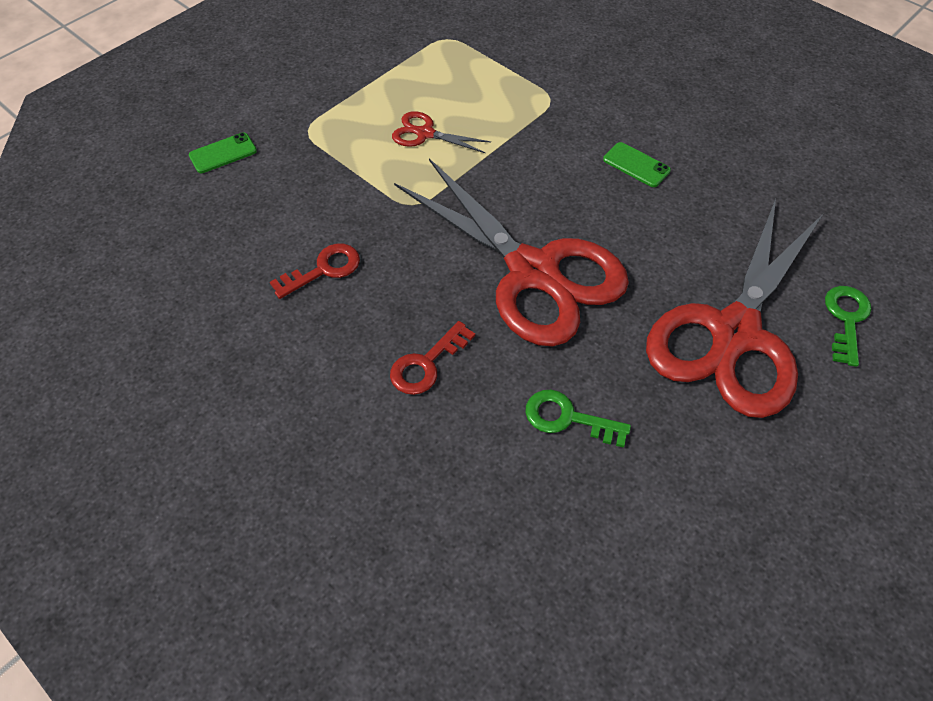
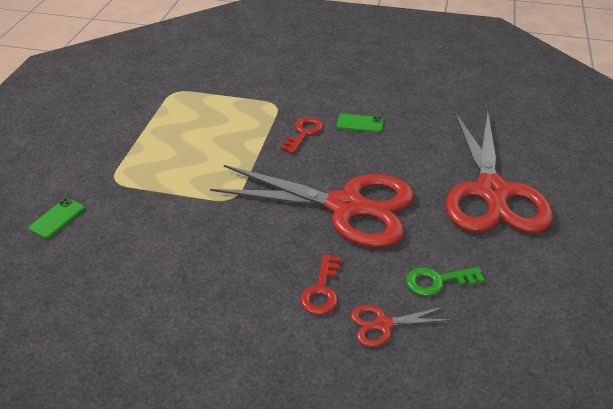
camera: 30 degrees left, 15 degrees down
(323, 270) = (199, 263): red key -> red key (303, 133)
(425, 134) = (206, 153): red scissors -> red scissors (383, 324)
(846, 320) = (543, 161): green key -> none

